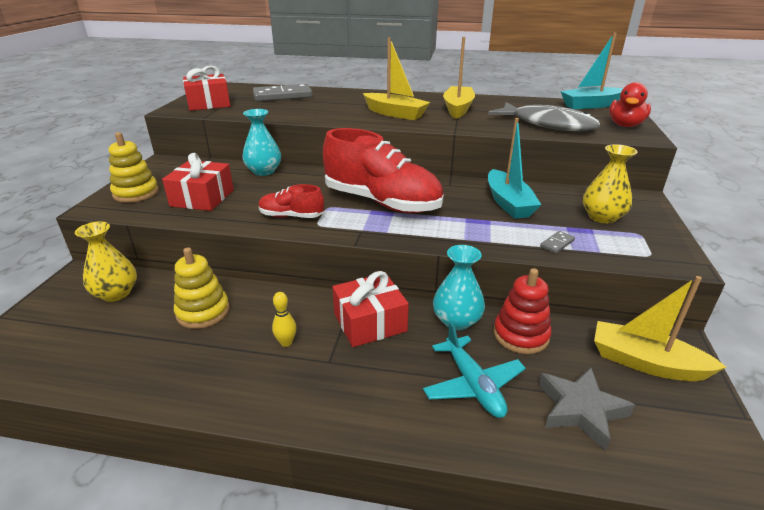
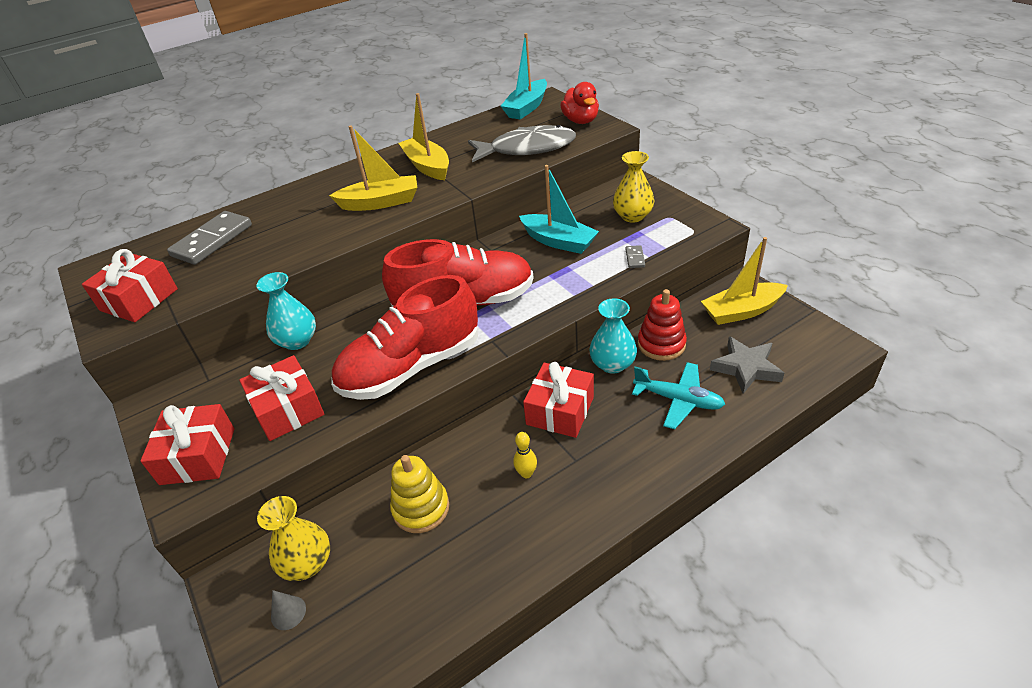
camera: 40 degrees left, 10 degrees up
(70, 309) = (288, 612): none -> grey cone
(136, 193) = (198, 456): yellow stacking toy -> red gift
(291, 216) = (411, 367): red shoe -> red shoe, size x2.07

